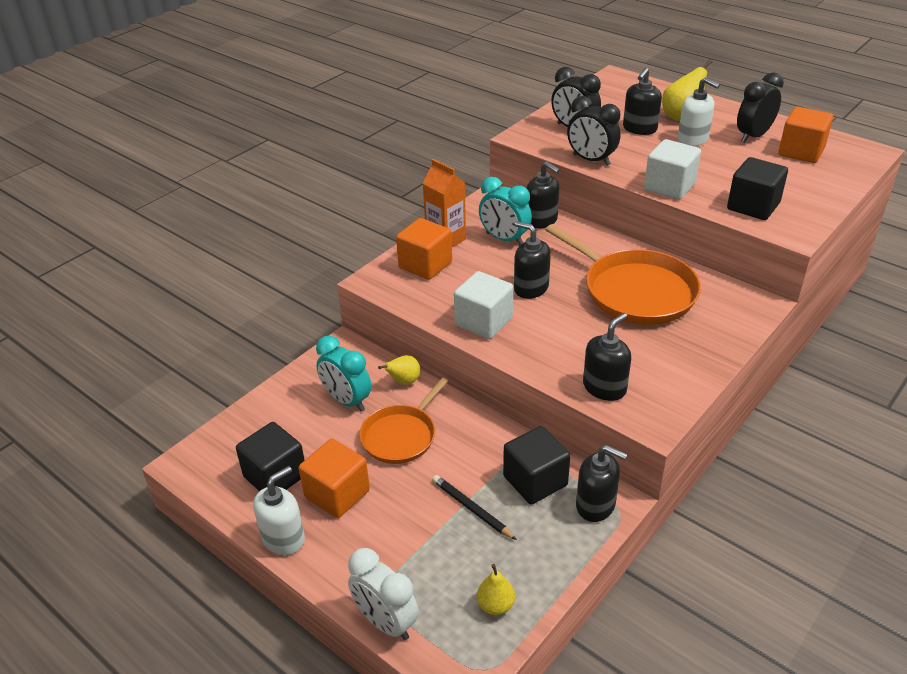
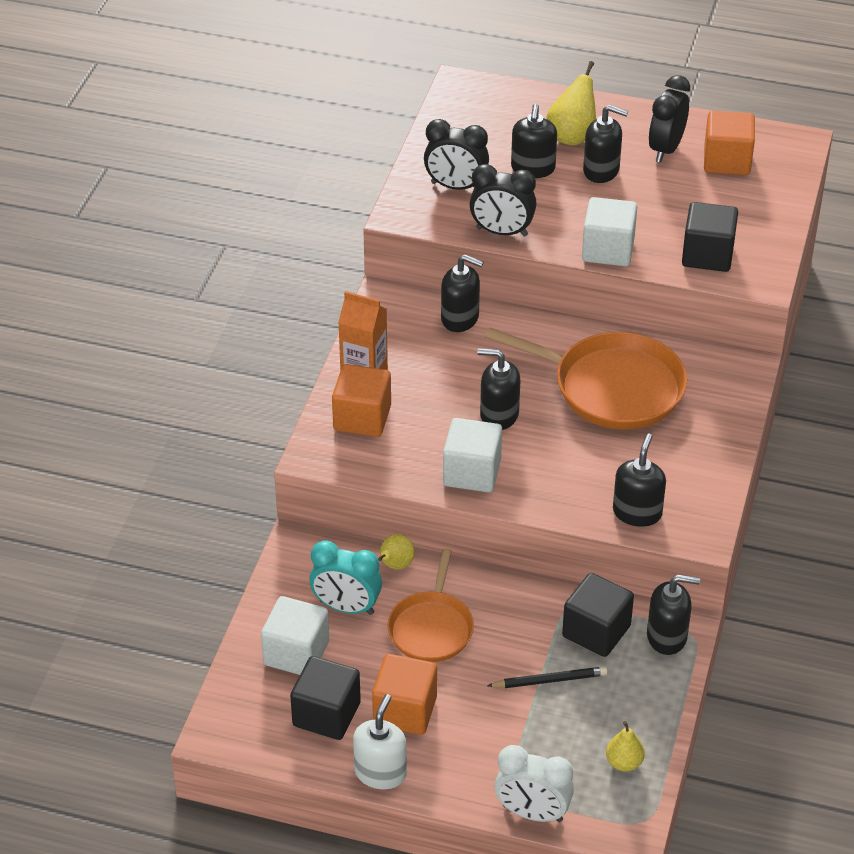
camera: 25 degrees left, 5 degrees up
(286, 422) = (296, 653): none -> white cube
(471, 509) = (550, 680): black pencil -> black pencil turned 150 degrees clockwise
(504, 239) = (432, 357): turquoise clock -> none
(693, 139) = (601, 171): white soap dispenser -> black soap dispenser

